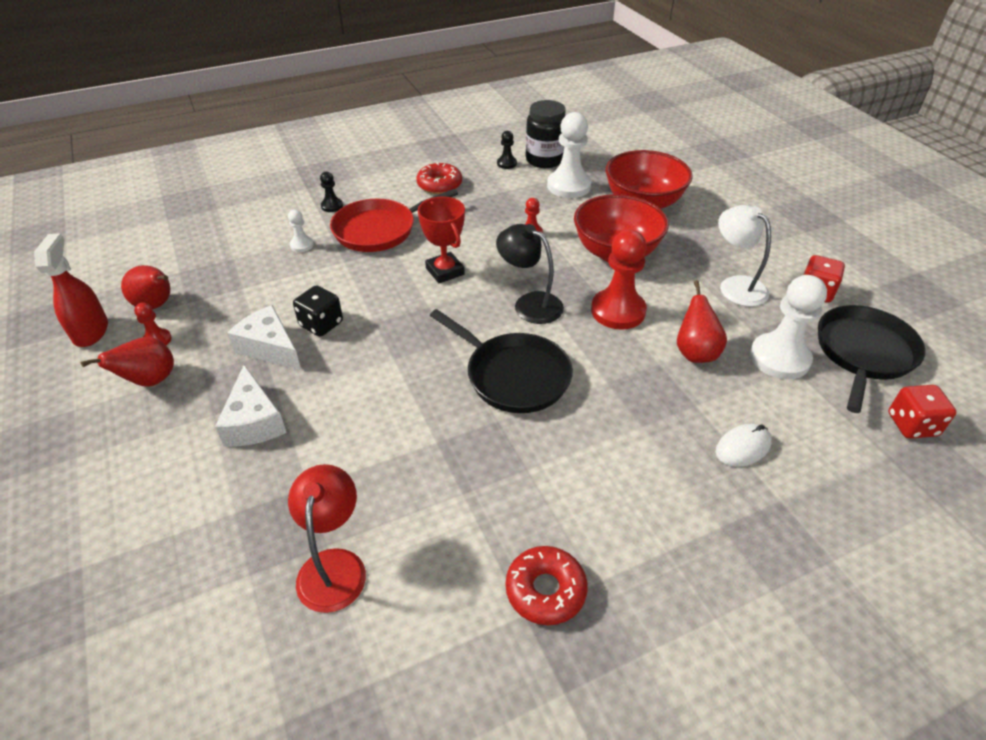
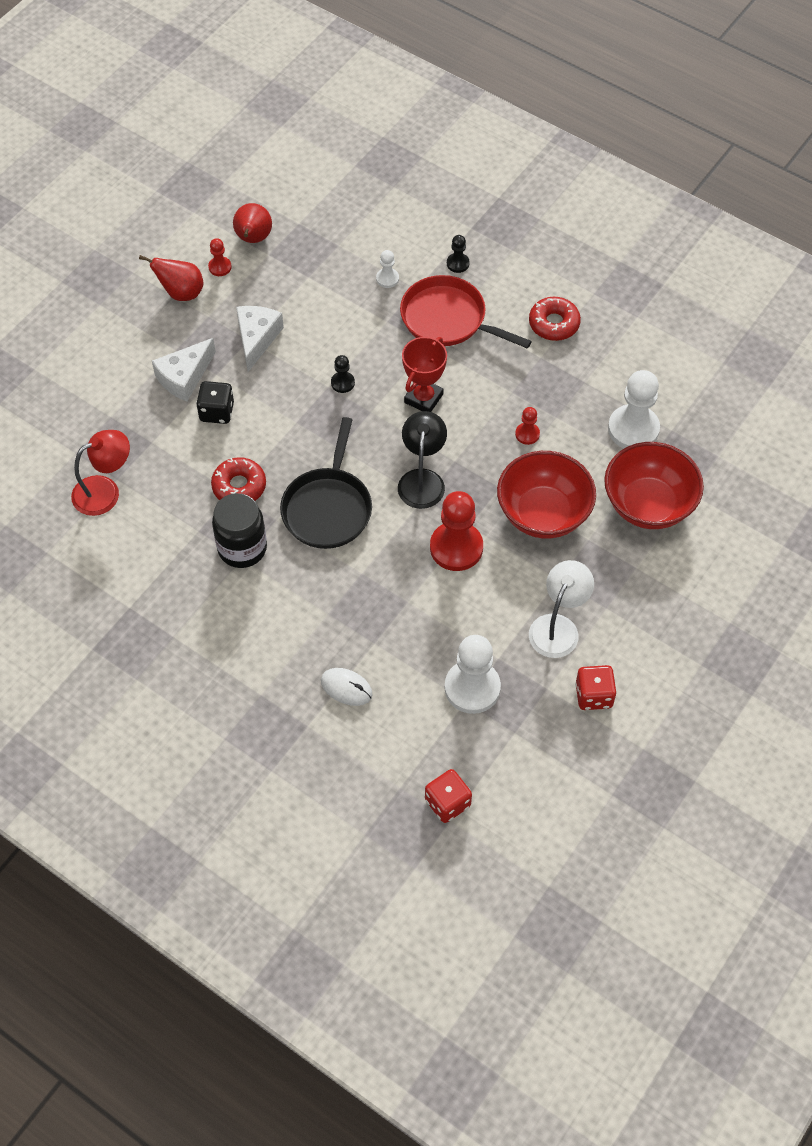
camera: 60 degrees right, 15 degrees up
(91, 331) = (202, 222): red spray bottle -> none
(321, 324) = (302, 354): black dice -> black dice (217, 412)
(506, 163) = (636, 358): black pawn -> black pawn (342, 383)
(544, 160) = (669, 386): black jar -> black jar (242, 548)
(545, 590) = (152, 611): red donut -> red donut (239, 486)
(695, 353) = (438, 623): red pear -> none
(863, 353) = (523, 752): black pan -> none

